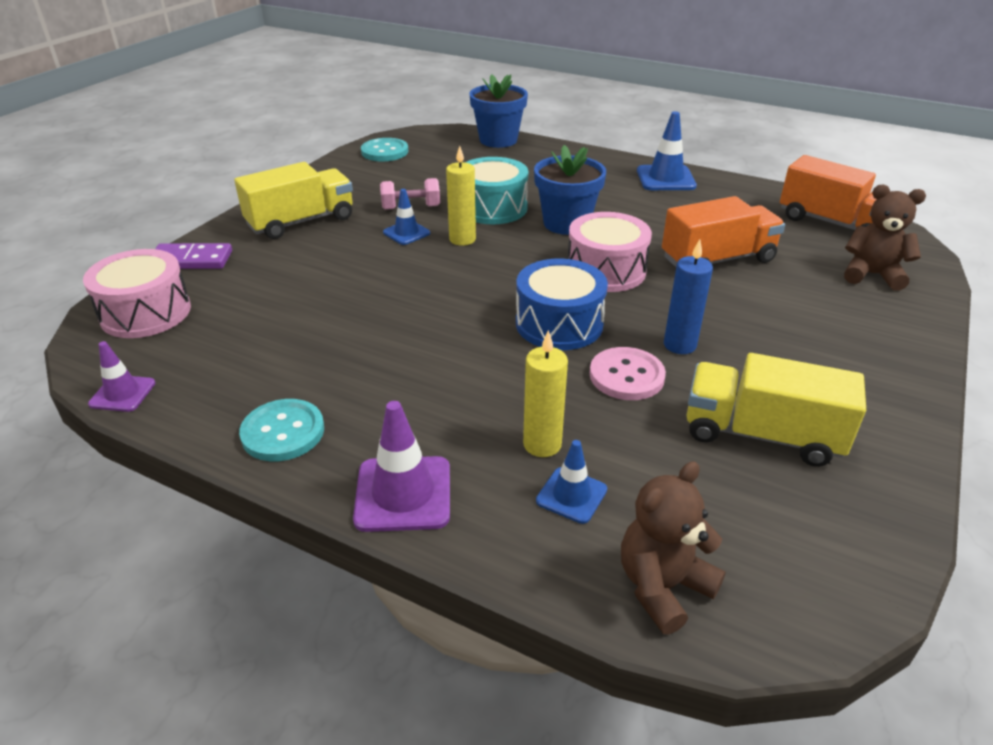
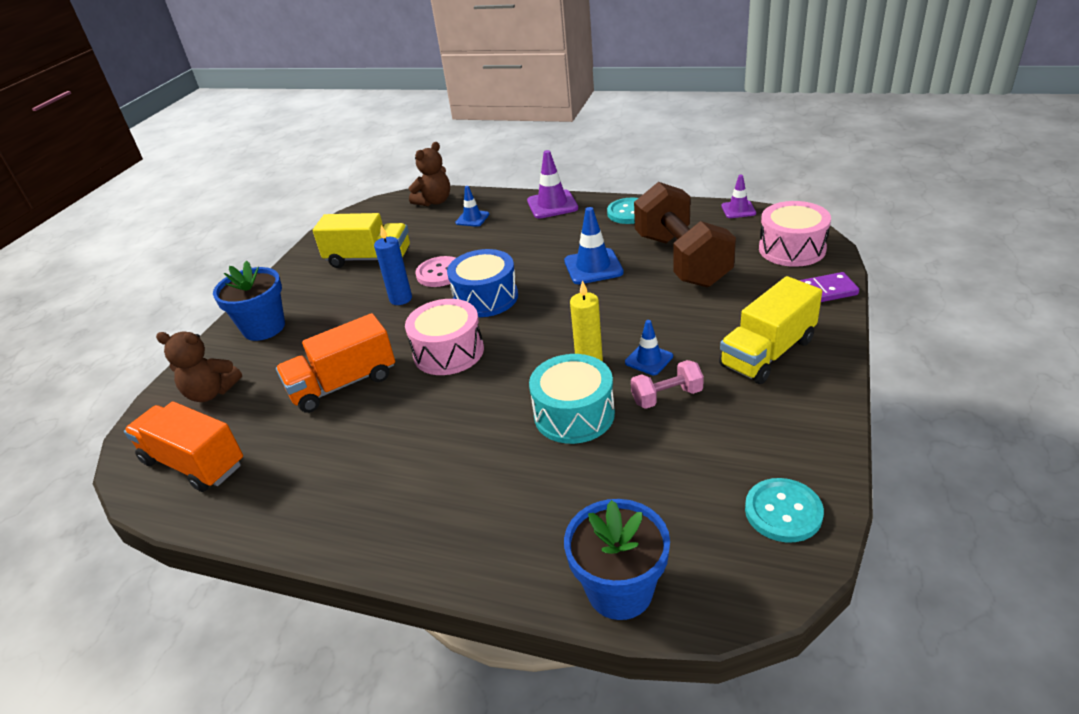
camera: 175 degrees right, 0 degrees up
(285, 326) = (681, 260): none -> brown dumbbell
(542, 444) = (489, 233): yellow candle -> none
(566, 223) = (487, 405): blue flower pot -> blue flower pot (264, 328)
(665, 178) = (357, 521): blue traffic cone -> blue traffic cone (593, 267)

